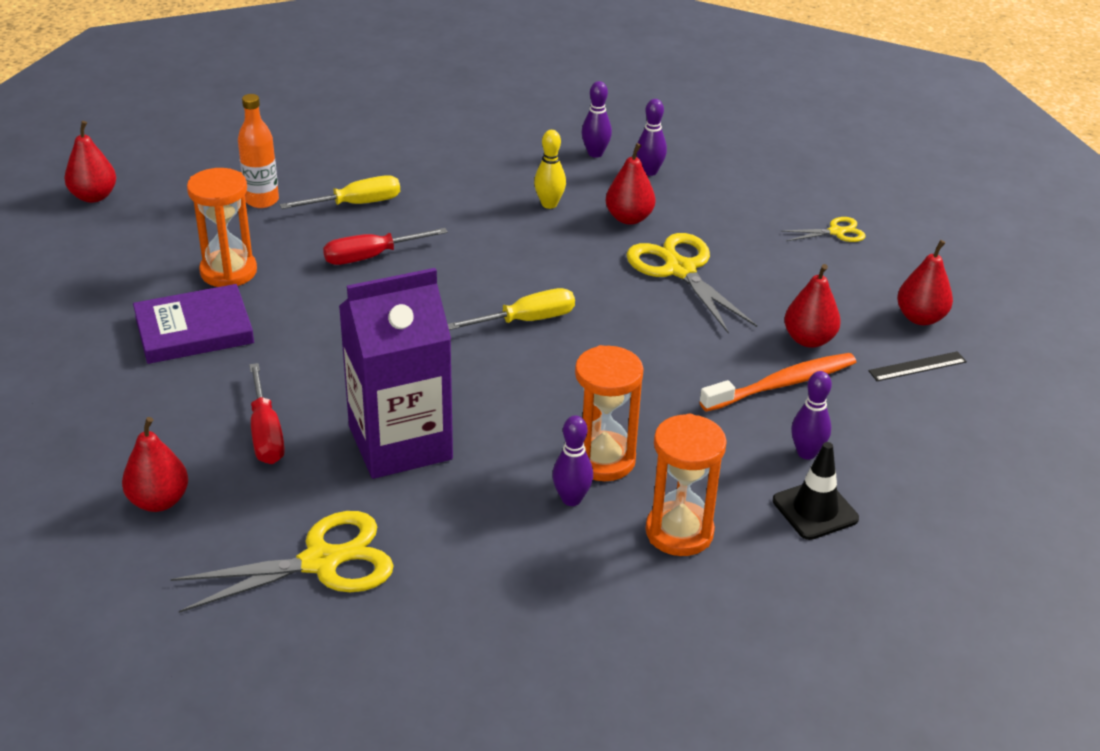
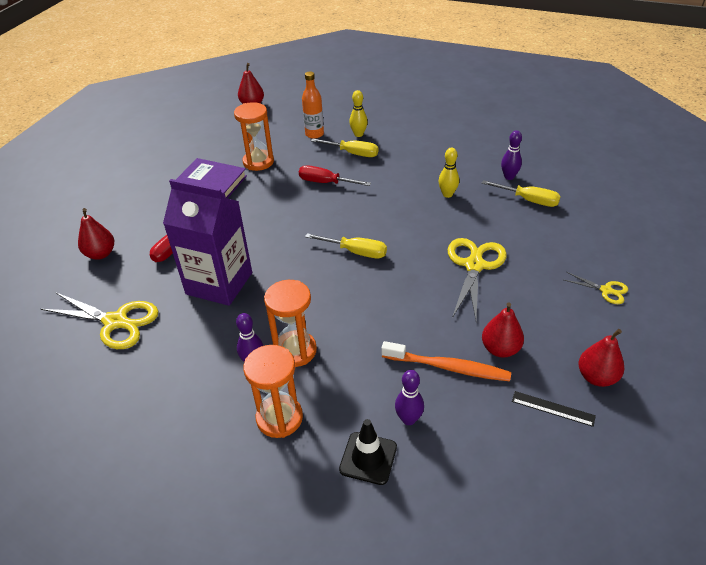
camera: 45 degrees right, 5 degrees up
(330, 176) = (358, 134): none -> yellow bowling pin
(629, 218) = (482, 222): red pear -> none
(649, 171) = (528, 200): purple bowling pin -> yellow screwdriver

